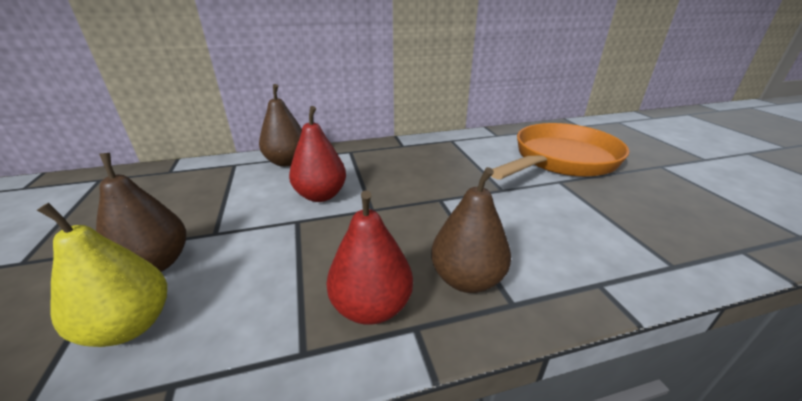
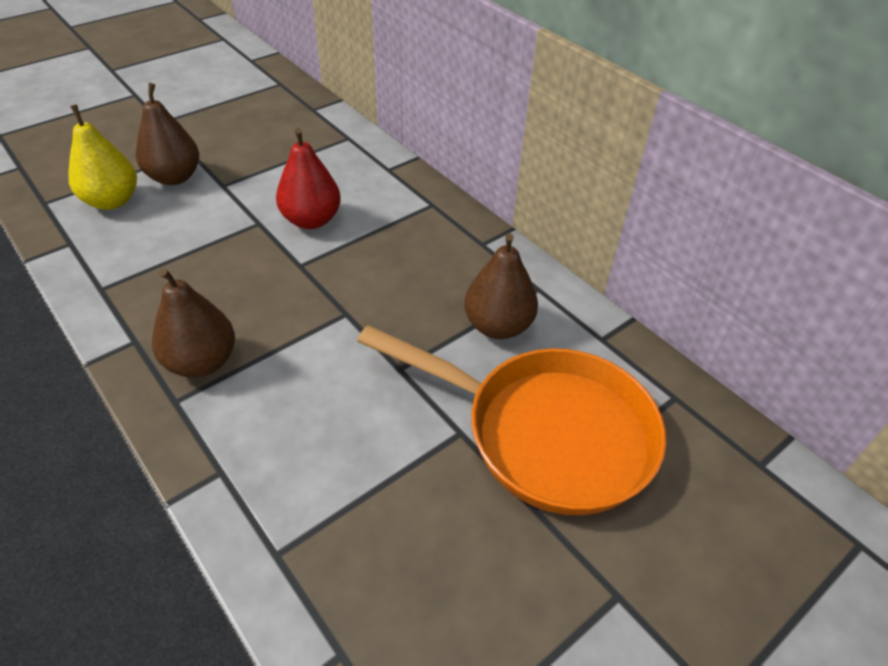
camera: 65 degrees right, 15 degrees up
(287, 162) = (373, 169): brown pear -> brown pear (498, 326)
(371, 307) = (152, 309): red pear -> none

